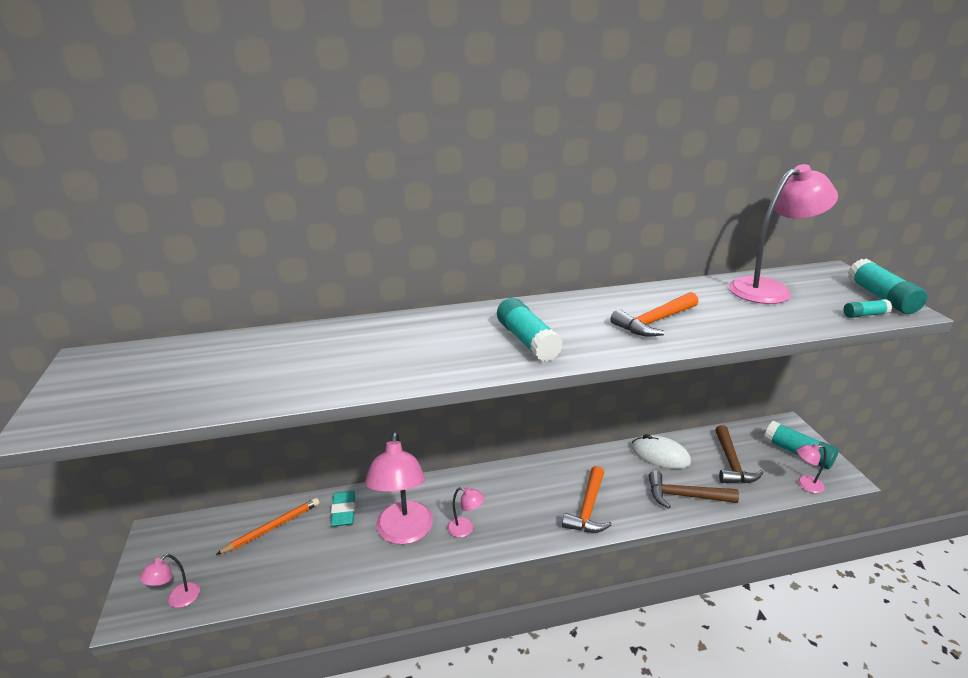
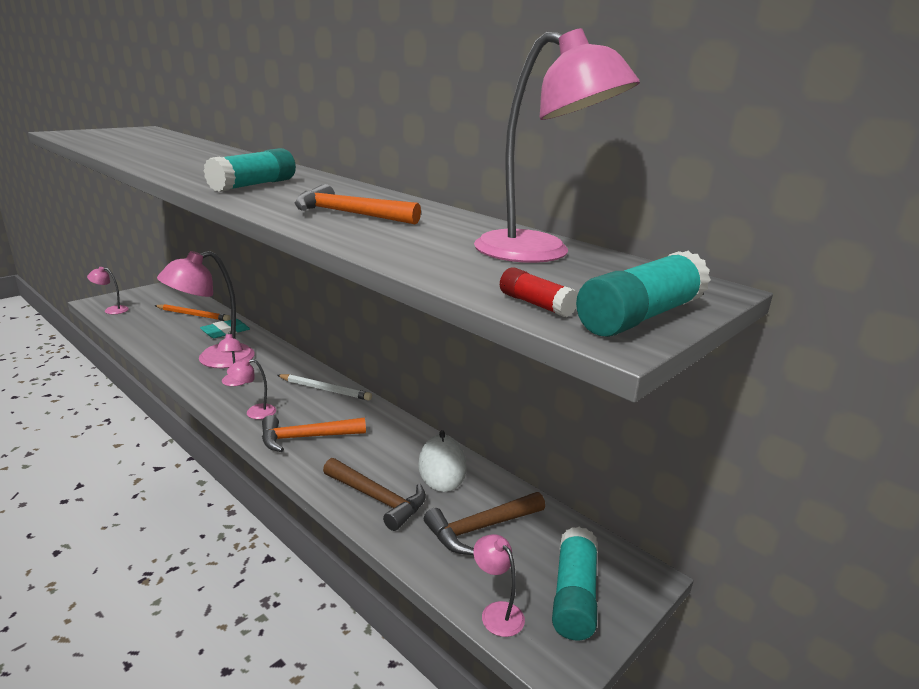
camera: 55 degrees right, 5 degrees down
(517, 477) = (325, 389): none -> white pencil
(529, 528) = (254, 412): none -> pink lamp
(685, 496) = (377, 499): brown hammer -> brown hammer turned 150 degrees clockwise
(865, 315) = (536, 304): turquoise glue stick -> red glue stick

